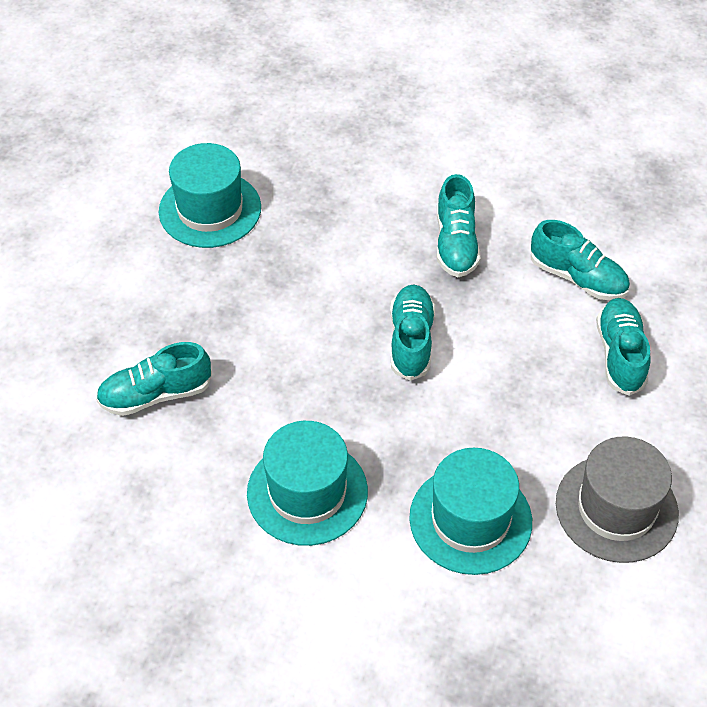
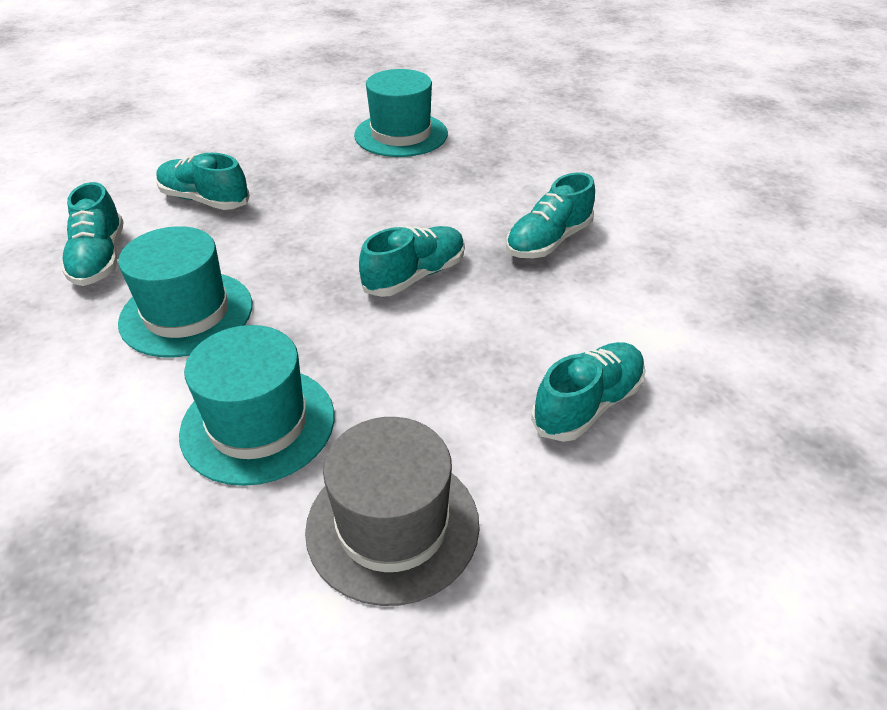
camera: 45 degrees right, 10 degrees down
(577, 278) = (628, 323): turquoise shoe -> turquoise shoe (100, 259)

